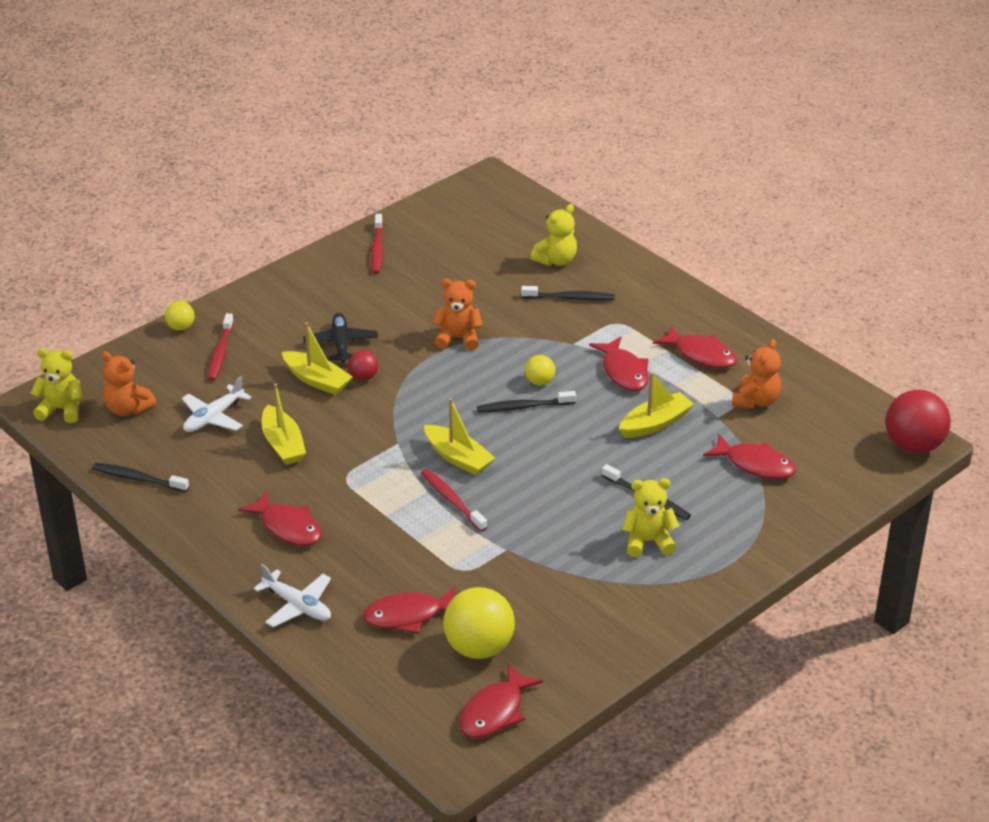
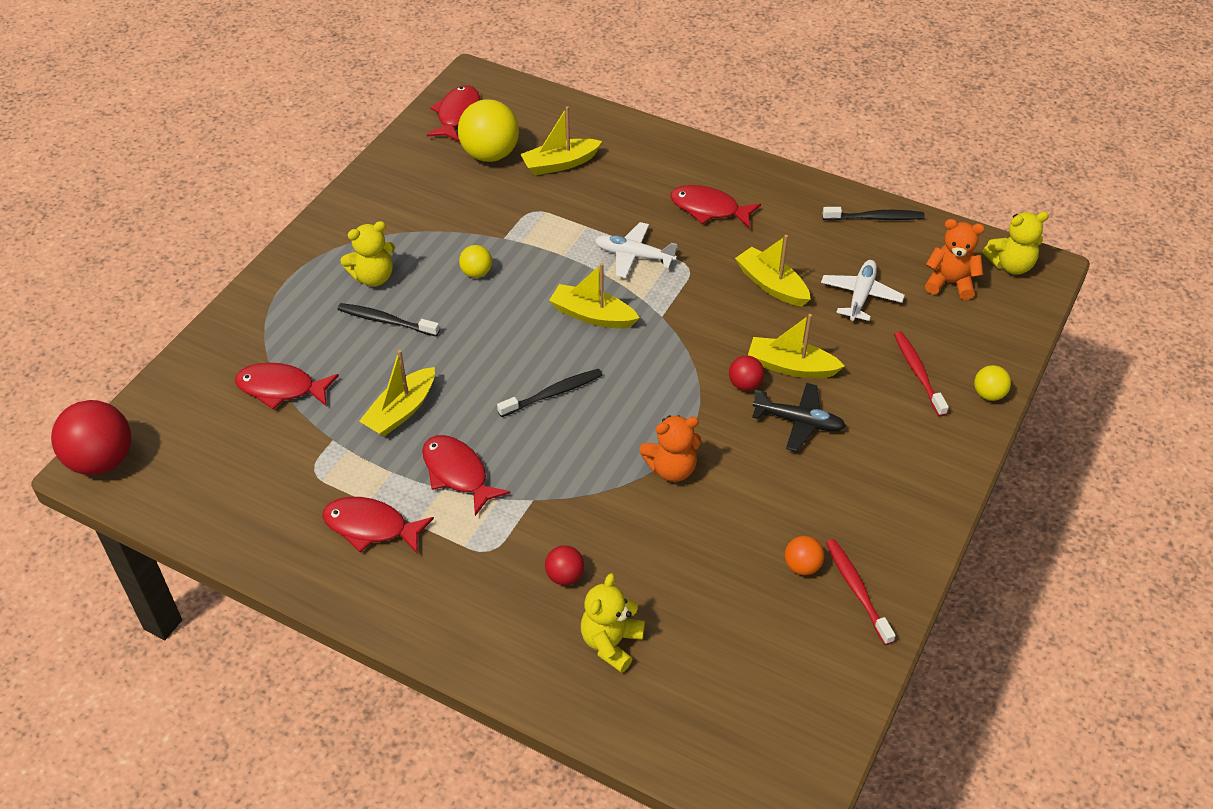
camera: 160 degrees right, 10 degrees up
(297, 606) = (655, 150): white plane -> white plane (634, 256)
(341, 344) = (799, 422): black plane -> black plane turned 45 degrees counterclockwise
(404, 268) = (802, 566): none -> orange ball
(408, 616) = (560, 164): red fish -> yellow boat
(452, 500) = (575, 270): red toothbrush -> none
(539, 382) = (549, 432): yellow ball -> yellow ball (476, 273)
(570, 298) = (565, 576): black toothbrush -> red ball
(756, 401) = (292, 474): orange teddy bear -> none

